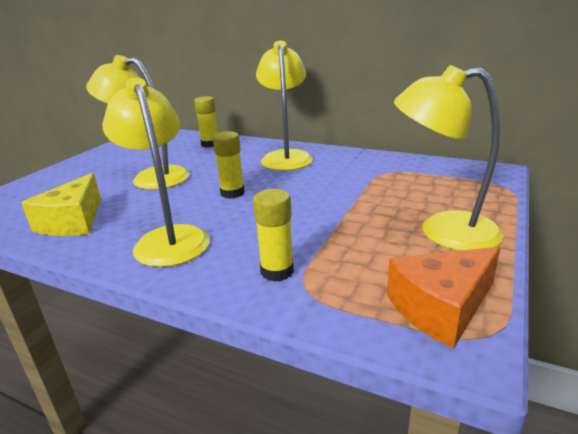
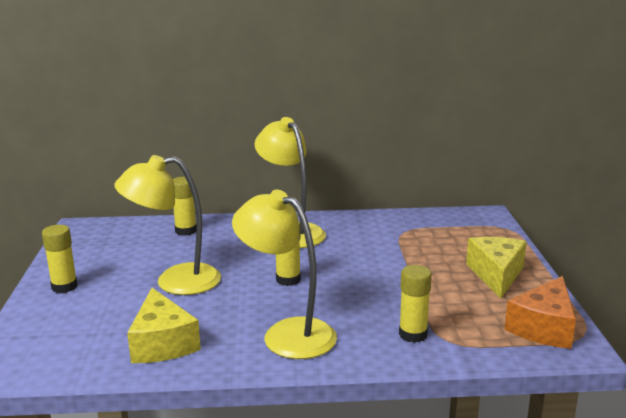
camera: 30 degrees left, 5 degrees down
(81, 167) = (64, 287): none -> yellow glue stick
(443, 231) = (496, 274): yellow lamp -> yellow cheese

